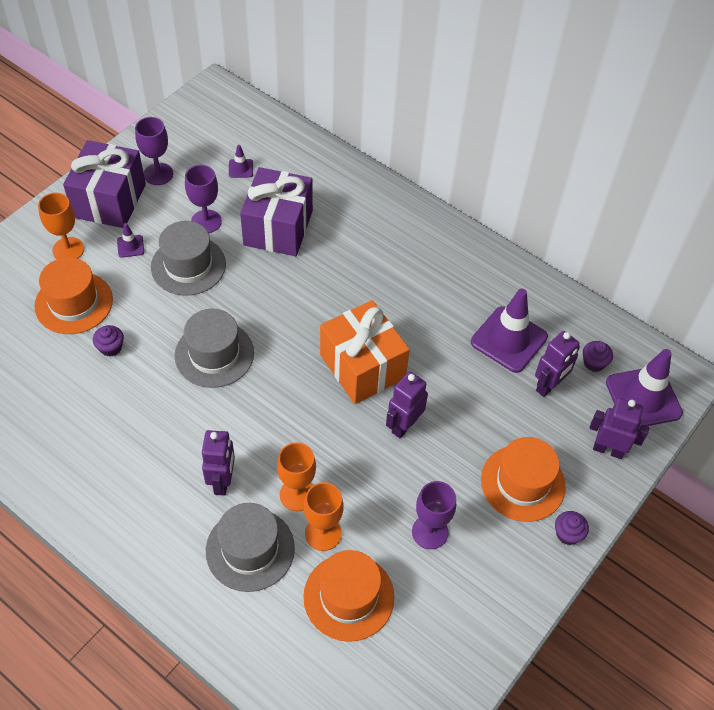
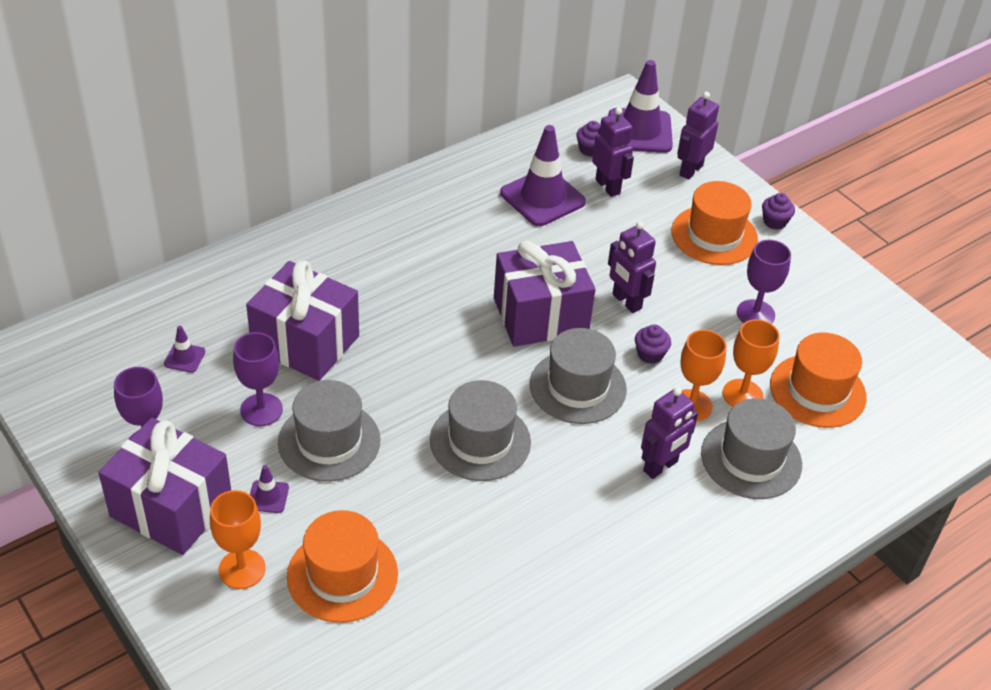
camera: 75 degrees left, 10 degrees down
(111, 347) = (434, 544): purple cupcake -> purple cupcake (650, 354)
(222, 481) = (661, 467): purple robot -> purple robot turned 120 degrees clockwise
(291, 407) = (578, 387): none -> grey hat
(362, 366) = (540, 315): orange gift -> purple gift

